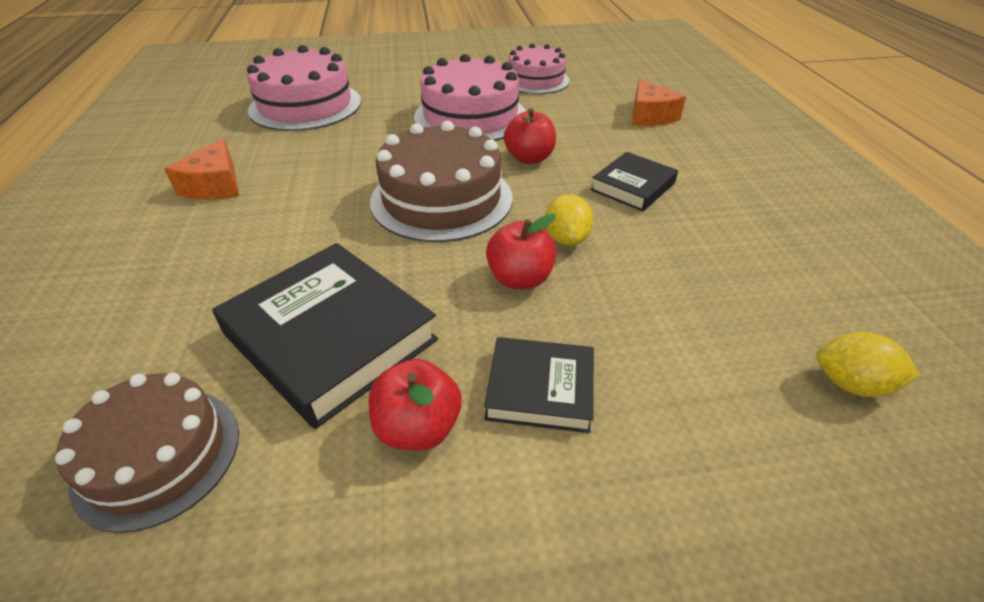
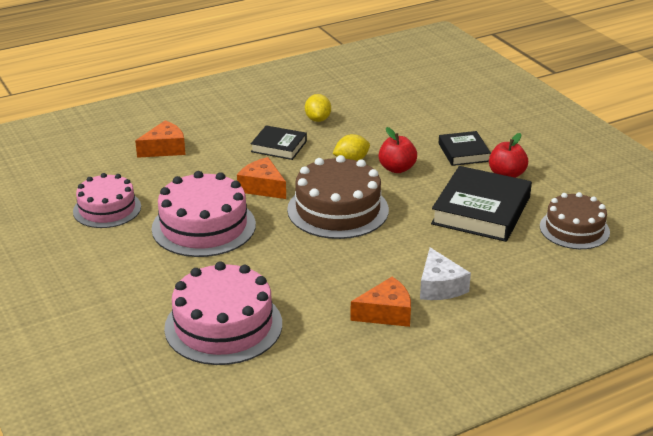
camera: 110 degrees left, 10 degrees down
(210, 234) = (439, 286): none -> white cheese
(529, 158) = (262, 187): red apple -> orange cheese
(851, 384) = (405, 91): yellow lemon -> yellow lemon (318, 119)

